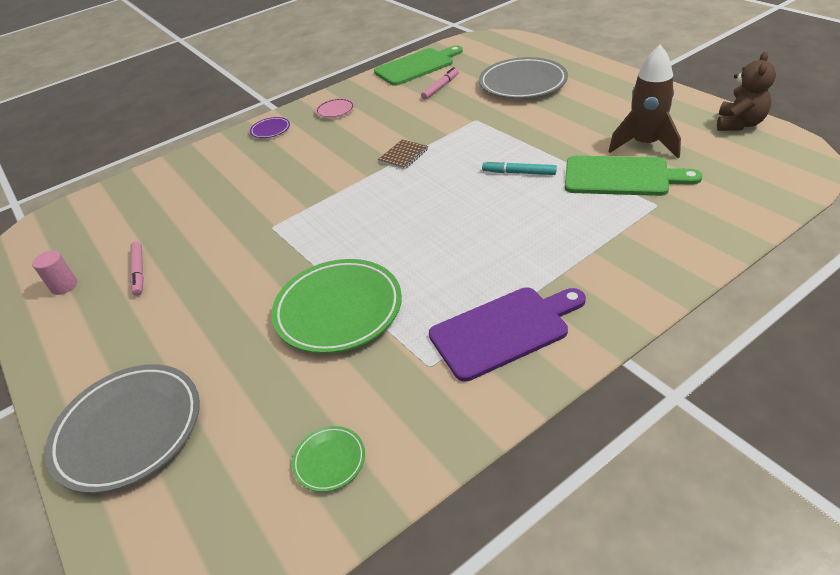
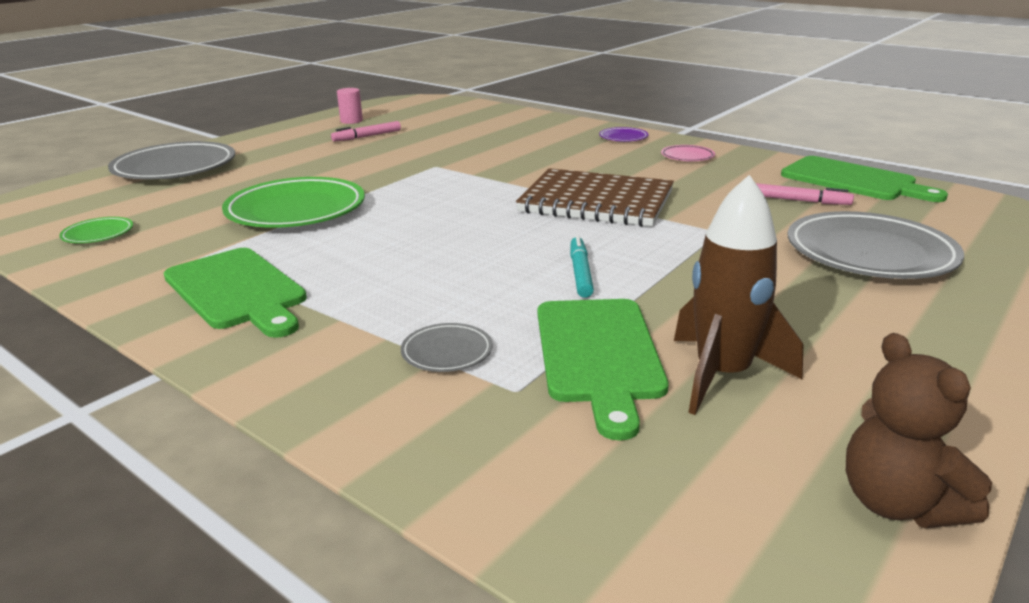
camera: 70 degrees right, 15 degrees down
(403, 156) = (596, 202): brown notebook -> brown notebook, size x2.34
(504, 330) = (237, 291): purple cutting board -> green cutting board
(614, 227) = (447, 352): none -> grey plate
(739, 124) = (897, 503): brown teddy bear -> brown teddy bear turned 60 degrees clockwise

